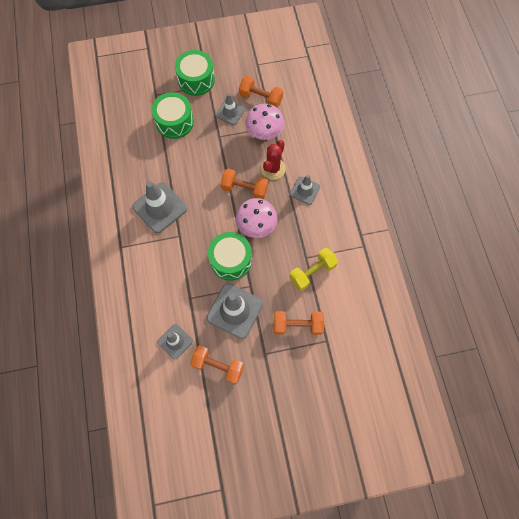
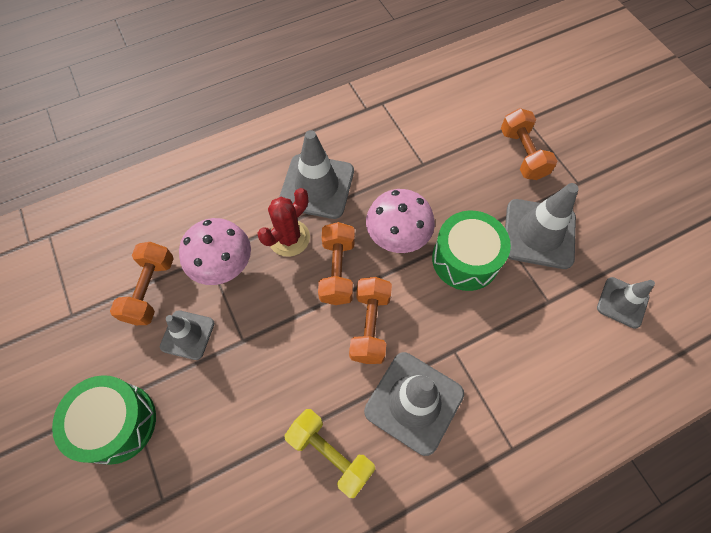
camera: 105 degrees left, 5 degrees down
(174, 122) = (225, 435): green drum -> none
(218, 366) = (625, 235): orange dumbbell -> orange dumbbell (370, 326)
(273, 168) = (289, 238): red cactus -> red cactus turned 60 degrees counterclockwise
(305, 190) = (317, 186): grey traffic cone -> grey traffic cone, size x1.69
(312, 272) = (442, 152): yellow dumbbell -> yellow dumbbell (330, 453)

